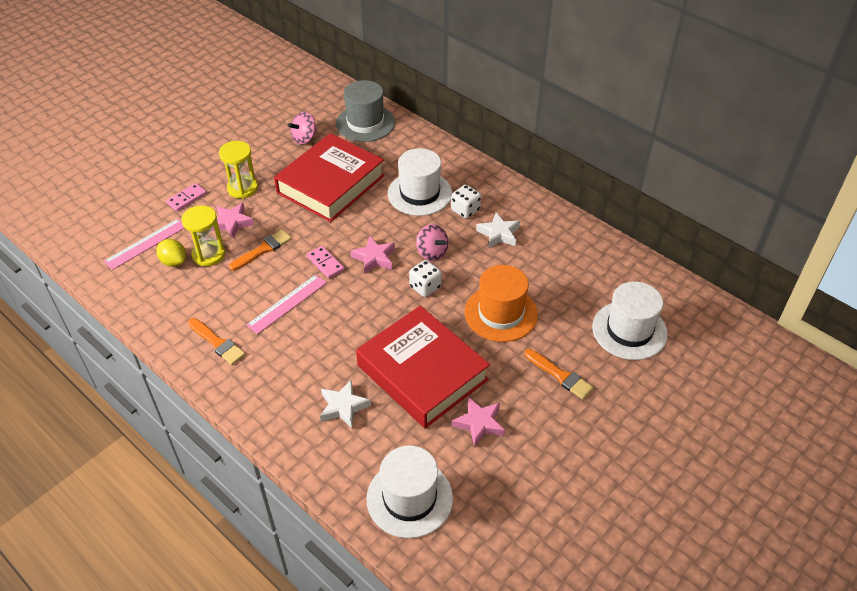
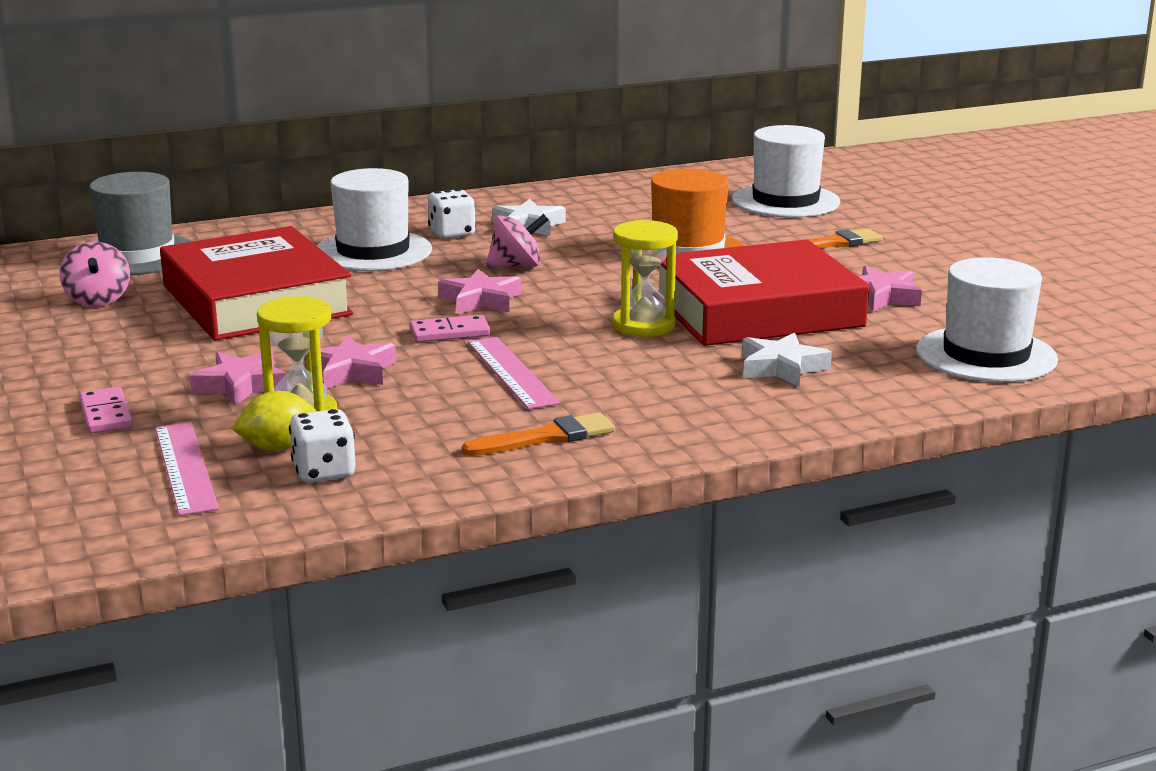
camera: 65 degrees left, 25 degrees down
(242, 188) = (156, 364): yellow hourglass -> yellow hourglass (643, 325)
(263, 249) = (351, 371): orange brush -> pink star
(425, 287) = (585, 281): white dice -> white dice (324, 472)

